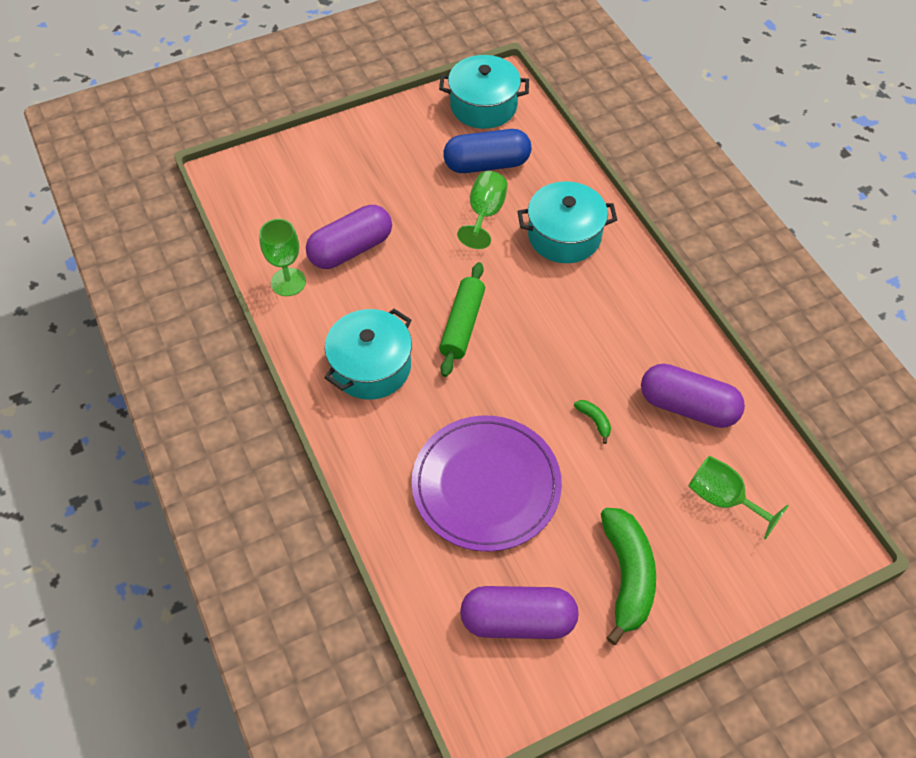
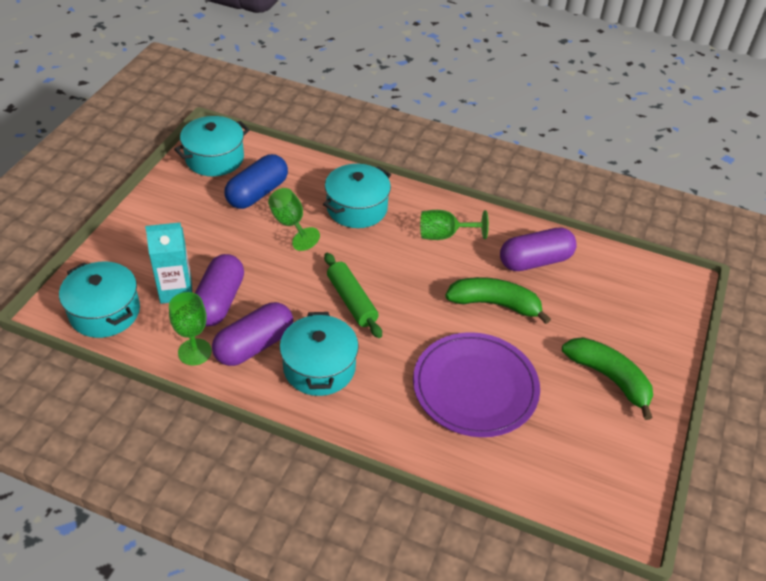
camera: 45 degrees left, 10 degrees down
(256, 200) = (104, 312): none -> turquoise pot
(327, 216) = (176, 290): none -> turquoise carton
(518, 620) = (582, 452): purple capsule -> purple capsule (254, 345)
(594, 421) = (494, 304): green banana -> green banana, size x2.38
(723, 499) = (608, 298): green goblet -> green goblet (444, 235)

